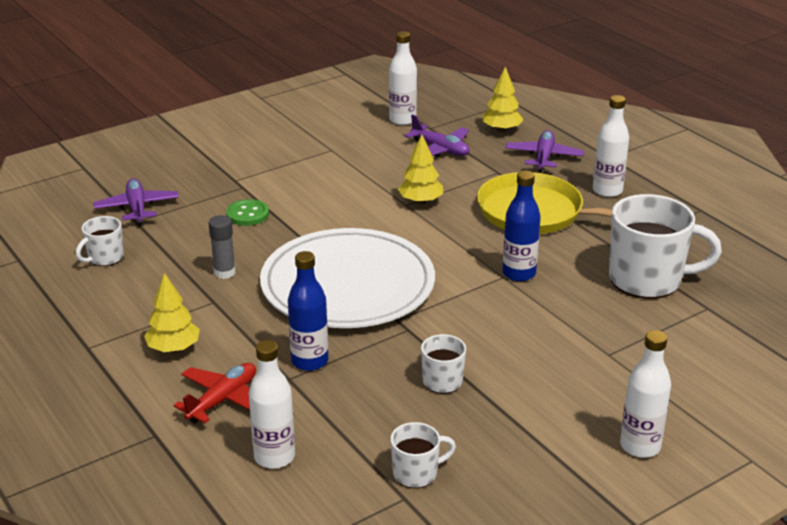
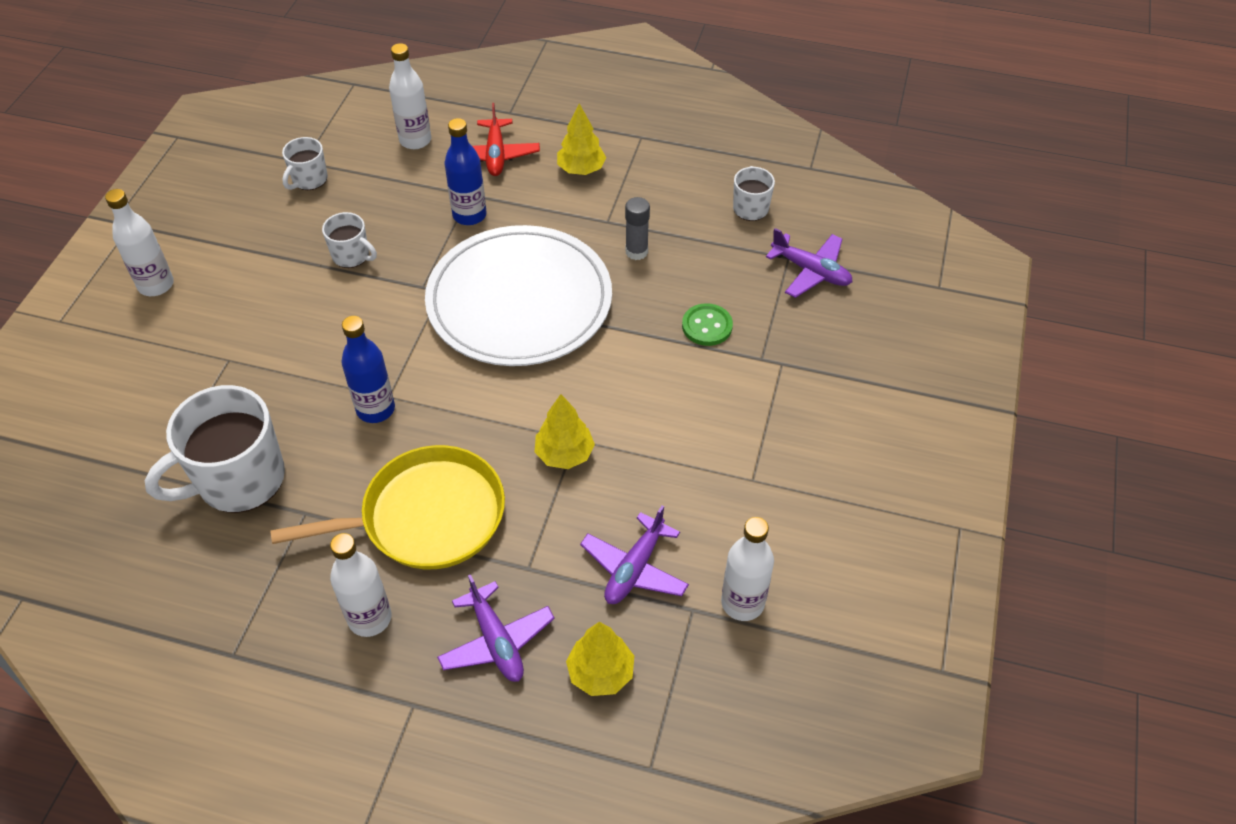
camera: 140 degrees right, 20 degrees up
(440, 149) = (634, 568): purple plane -> purple plane turned 60 degrees counterclockwise

